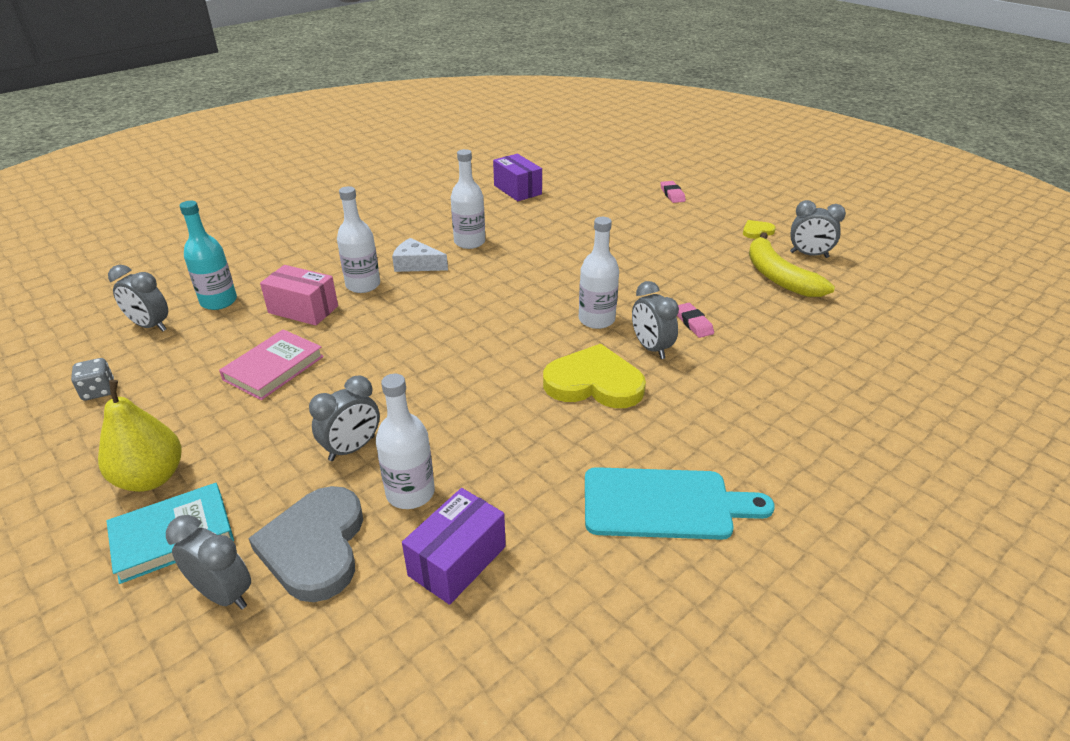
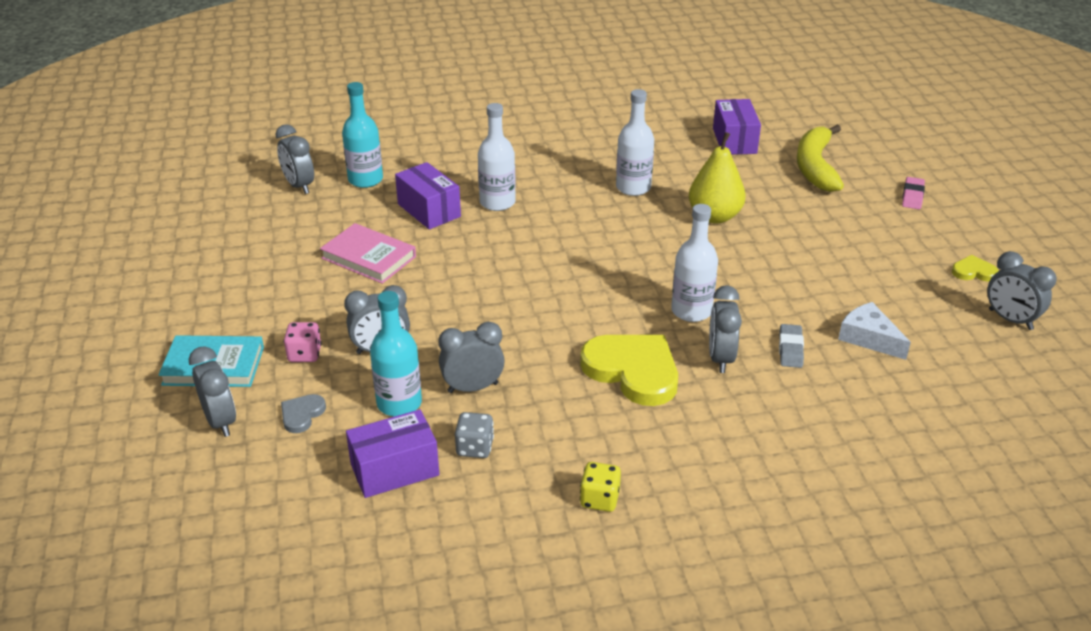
camera: 30 degrees right, 0 degrees up
(99, 391) = (230, 231): grey dice -> grey dice (475, 447)
(151, 478) = (225, 316): yellow pear -> yellow pear (714, 216)
(273, 483) = (305, 354): none -> pink dice
(274, 368) = (368, 257): pink book -> pink book turned 60 degrees clockwise
(303, 309) = (429, 210): pink box -> purple box
(315, 546) = (302, 414): grey heart -> grey heart, size x0.46
(410, 493) = (399, 403): white bottle -> turquoise bottle
(416, 264) = (562, 196): white cheese -> white cheese (868, 338)
(469, 450) = (473, 388): none -> grey clock
(664, 504) = (599, 499): turquoise cutting board -> yellow dice
(693, 323) = (790, 349): pink eraser -> grey eraser
(778, 277) = (943, 332): yellow banana -> yellow banana (815, 167)

